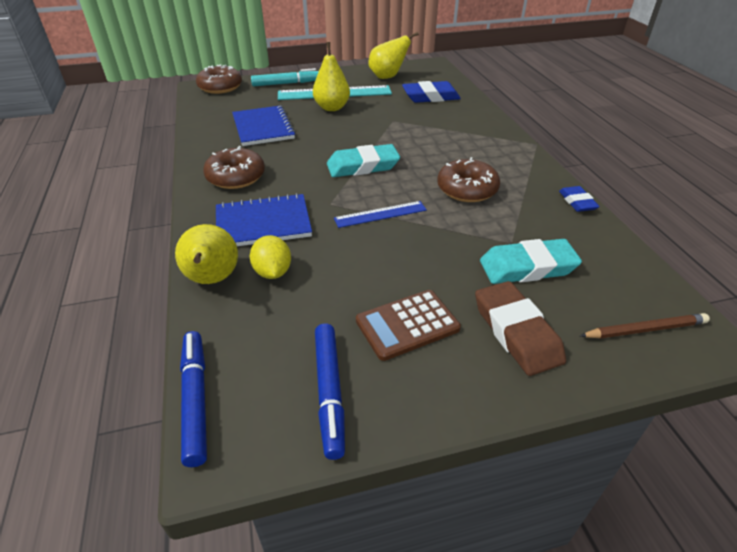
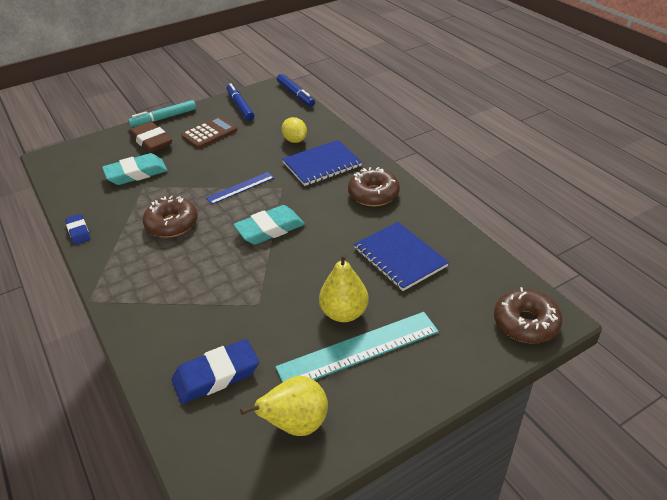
camera: 165 degrees right, 0 degrees up
(213, 279) = (326, 130): yellow pear -> none
(286, 83) = (443, 358): turquoise marker -> turquoise marker (164, 118)
(645, 329) = (80, 155): brown pencil -> none

